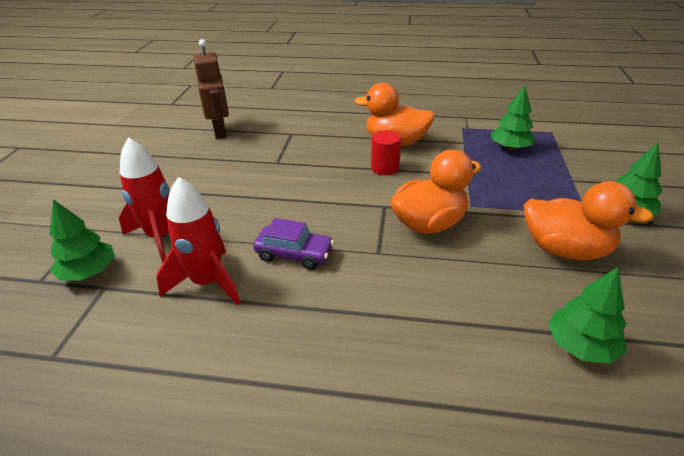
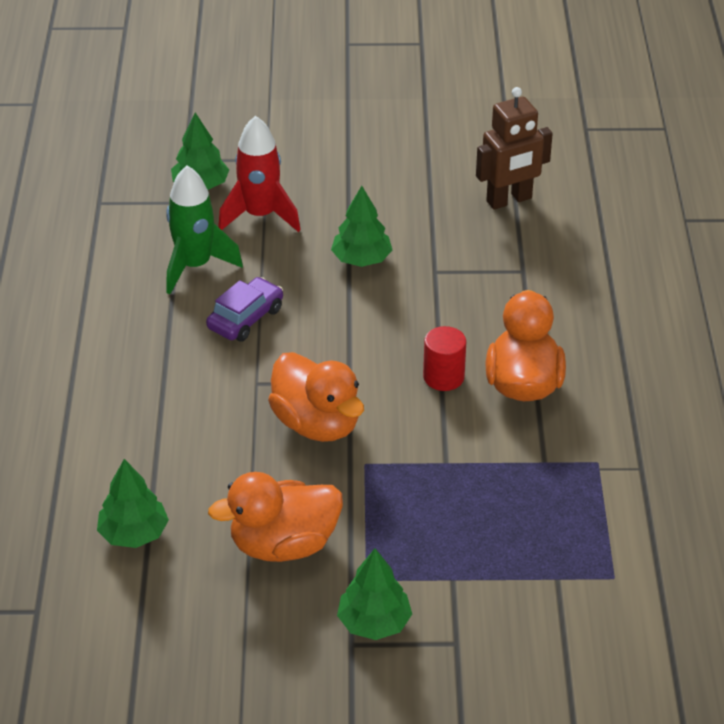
camera: 80 degrees right, 5 degrees up
(207, 282) = (195, 266): red rocket -> green rocket
(294, 254) = (245, 318): purple car -> purple car turned 150 degrees counterclockwise
(510, 148) = (539, 517): green tree -> green tree (361, 259)
(565, 250) = (283, 545): orange duck -> orange duck turned 60 degrees clockwise

